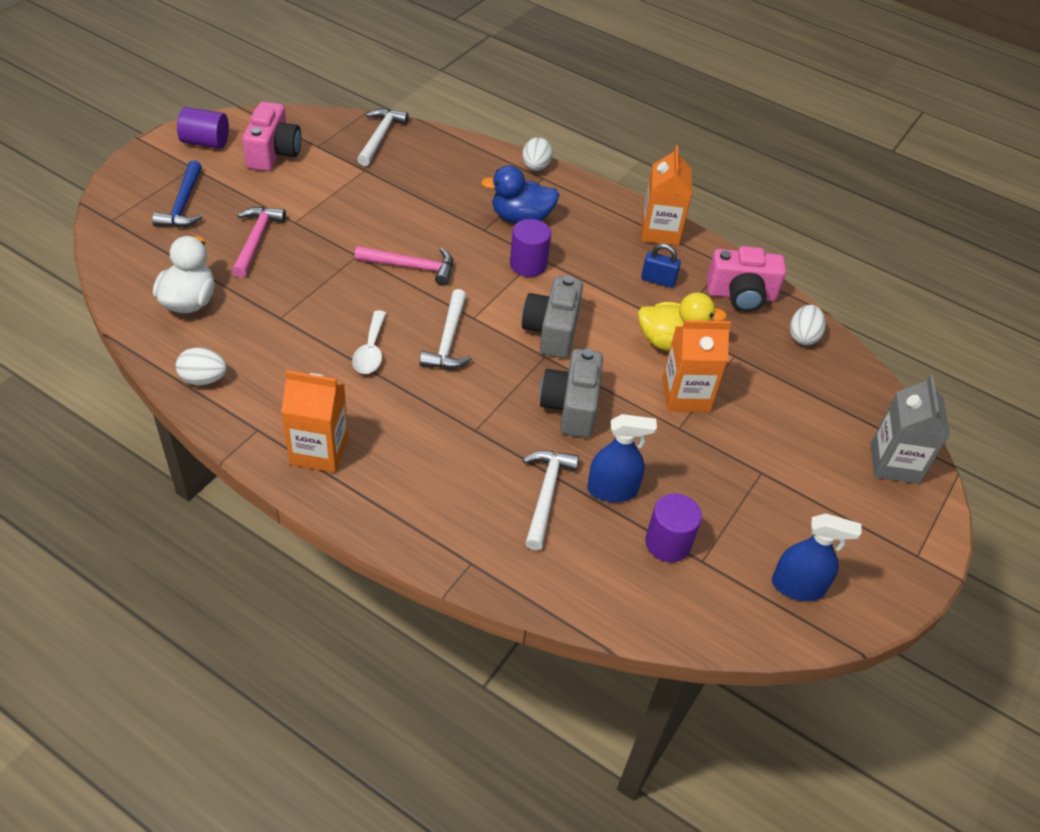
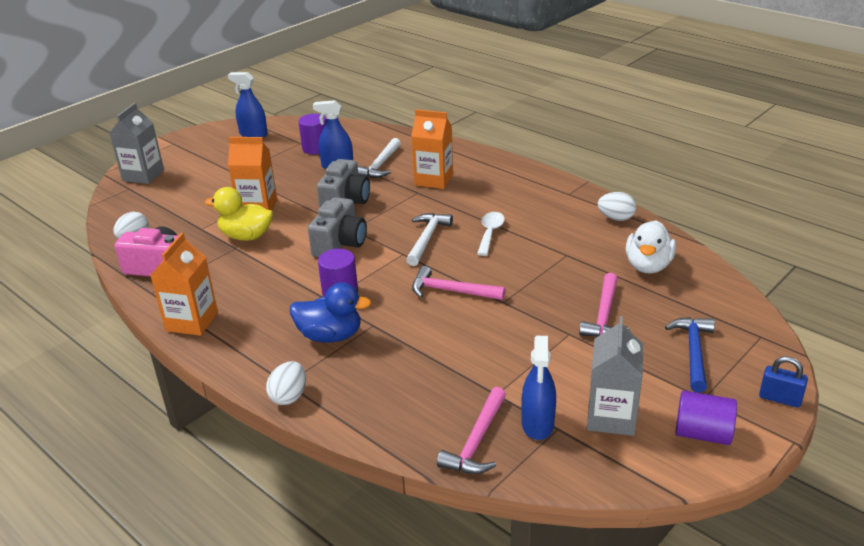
camera: 165 degrees left, 15 degrees down
(273, 153) = (611, 417): pink camera -> grey carton
(319, 451) = (525, 184): orange carton -> orange carton (433, 180)
(333, 148) = (537, 424): none -> blue spray bottle
(380, 137) = (476, 441): white hammer -> pink hammer
(658, 280) = (225, 279): blue padlock -> blue padlock (780, 399)

